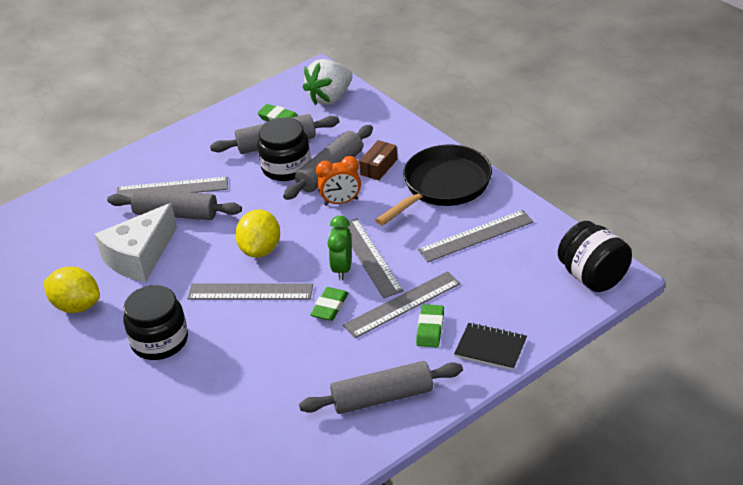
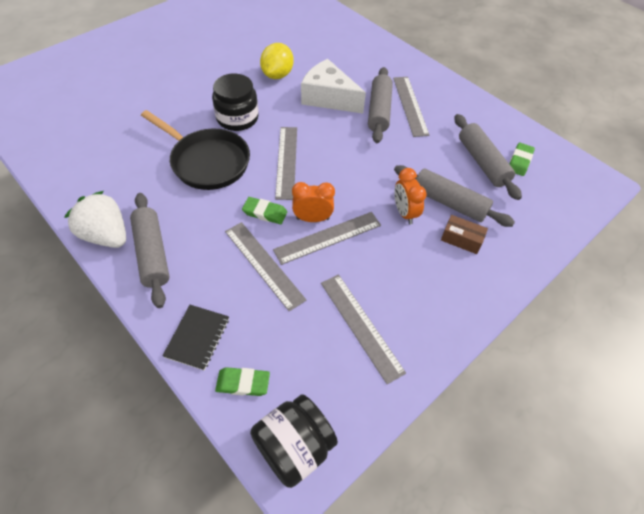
camera: 80 degrees right, 15 degrees up
(260, 250) = (337, 163): yellow lemon -> none
(286, 167) = (449, 171): black jar -> none
(330, 98) = (565, 196): white strawberry -> white strawberry (106, 235)
(342, 269) = (312, 219): green clock -> orange clock
(430, 329) = (229, 287): green eraser -> green eraser (243, 383)
(443, 186) = (439, 295): black pan -> black pan (207, 162)

